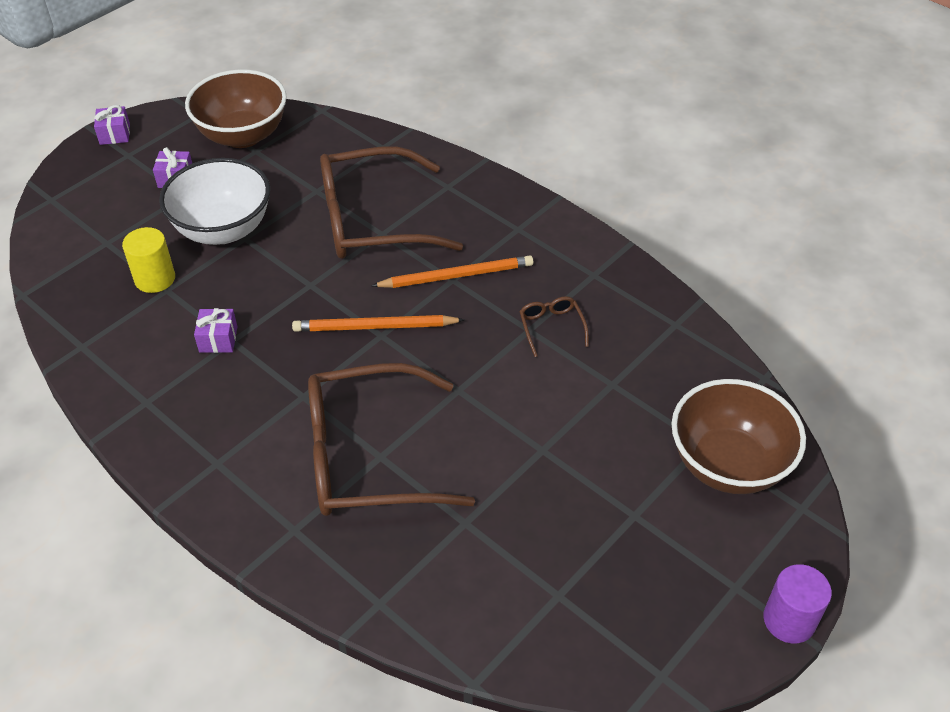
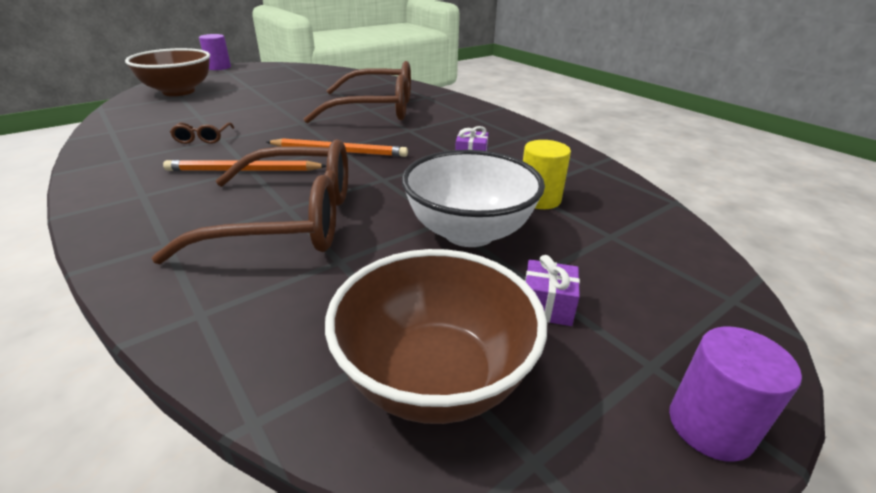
camera: 170 degrees left, 15 degrees down
(115, 134) = (710, 426): purple gift -> purple cylinder

